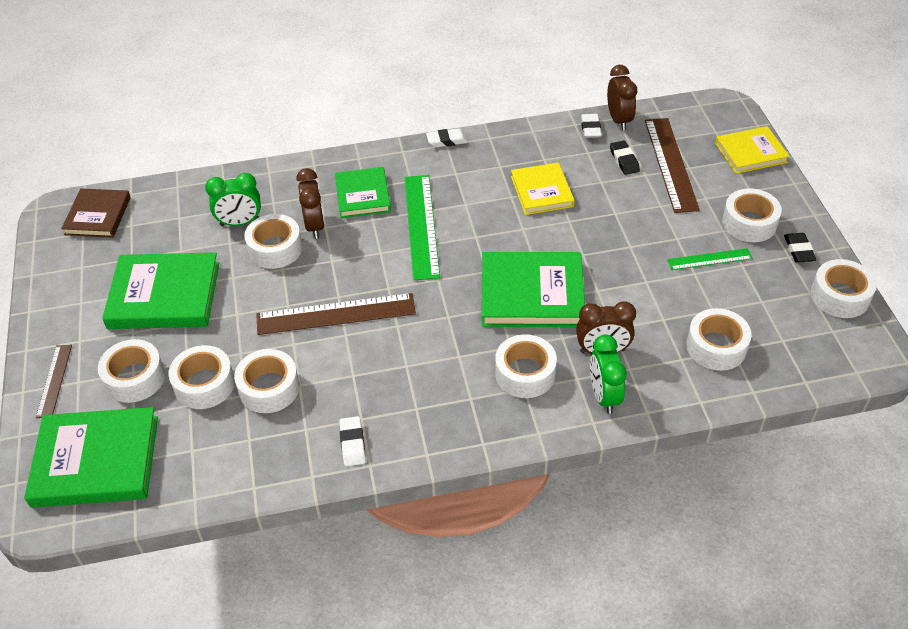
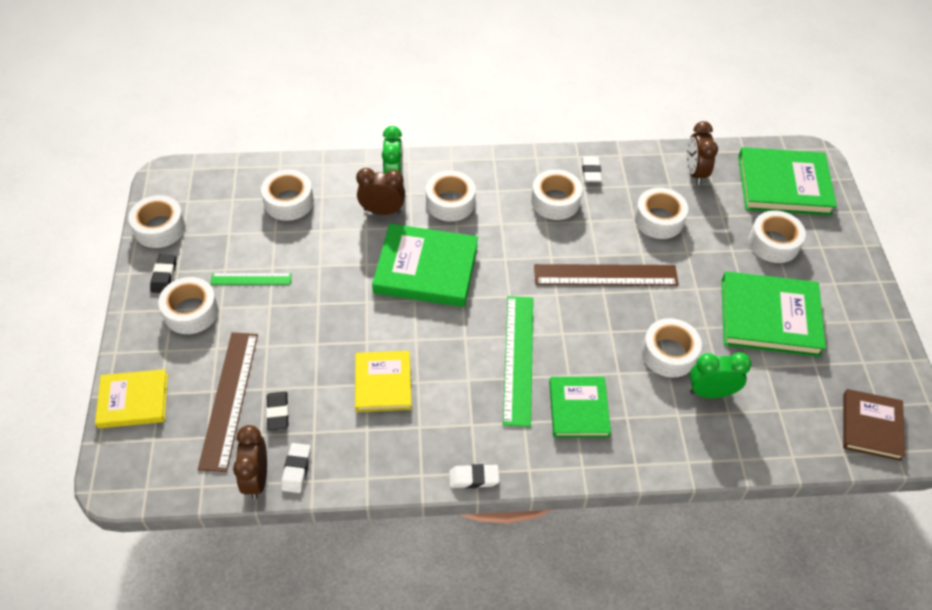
camera: 175 degrees left, 5 degrees up
(54, 380) = (842, 250): brown ruler -> none
(204, 384) = (713, 230): white tape -> white tape (555, 201)
(315, 226) = (629, 376): brown clock -> brown clock (695, 173)

